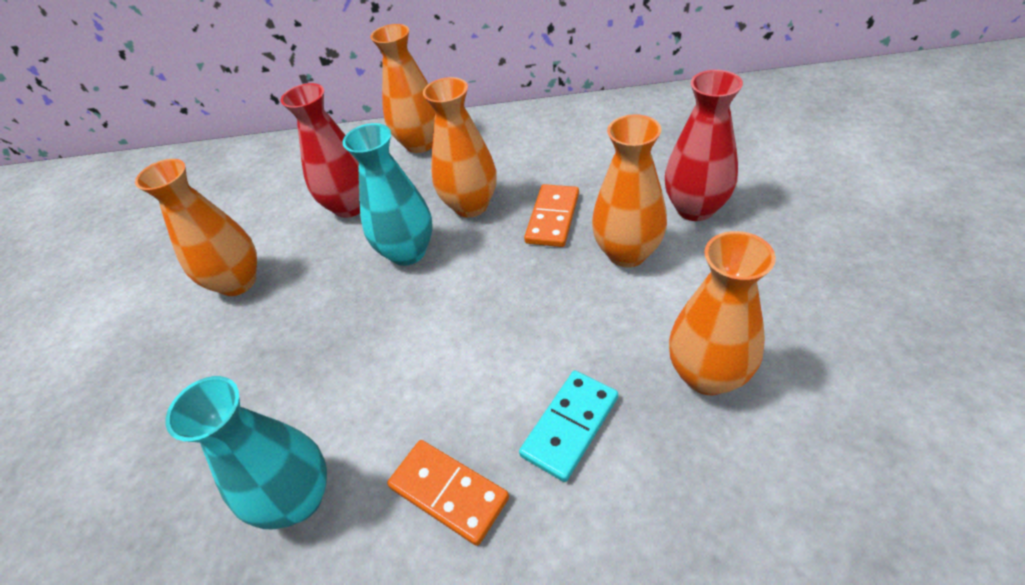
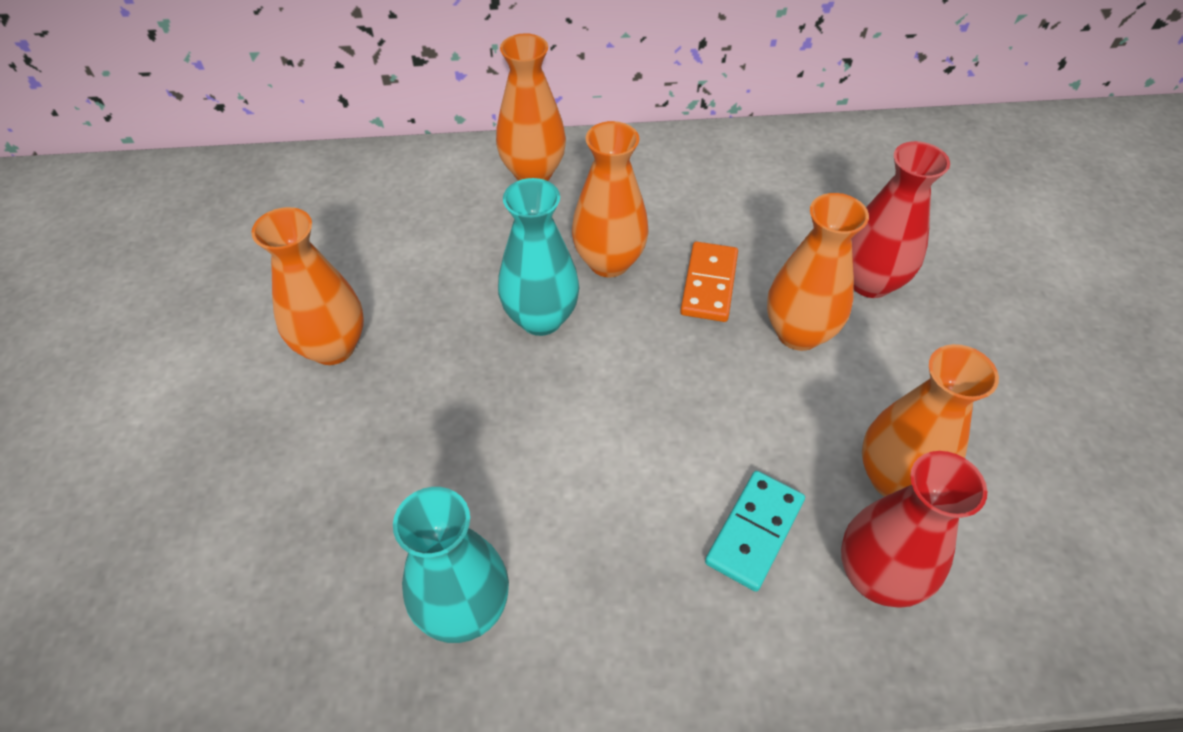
camera: 10 degrees left, 5 degrees up
(350, 206) = (457, 253): red vase -> red vase (877, 576)
(448, 492) = (632, 602): orange domino -> none

